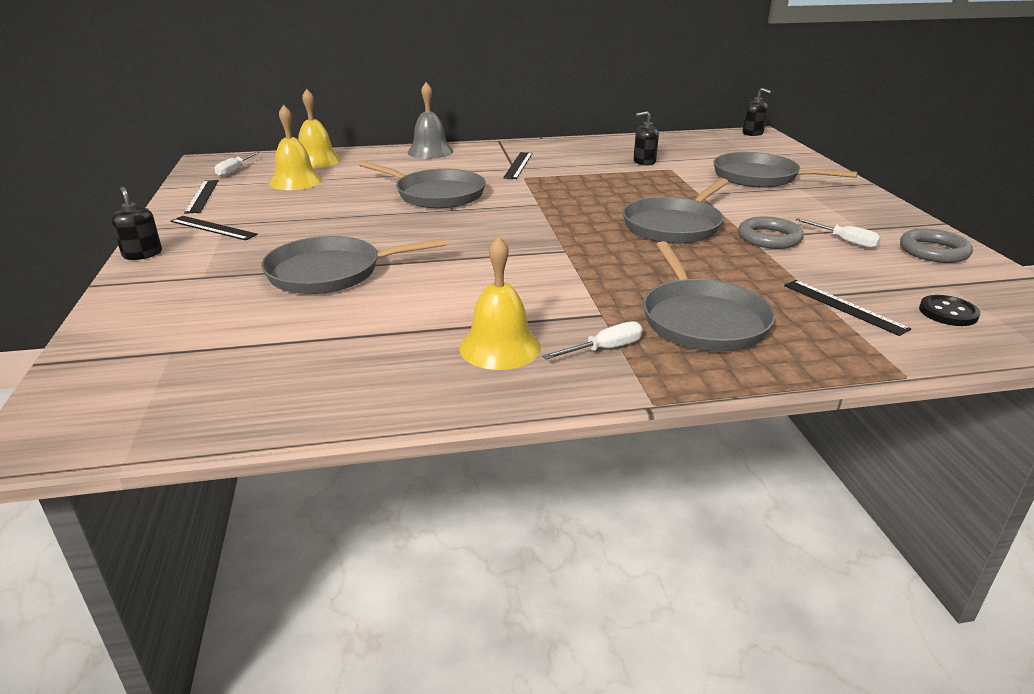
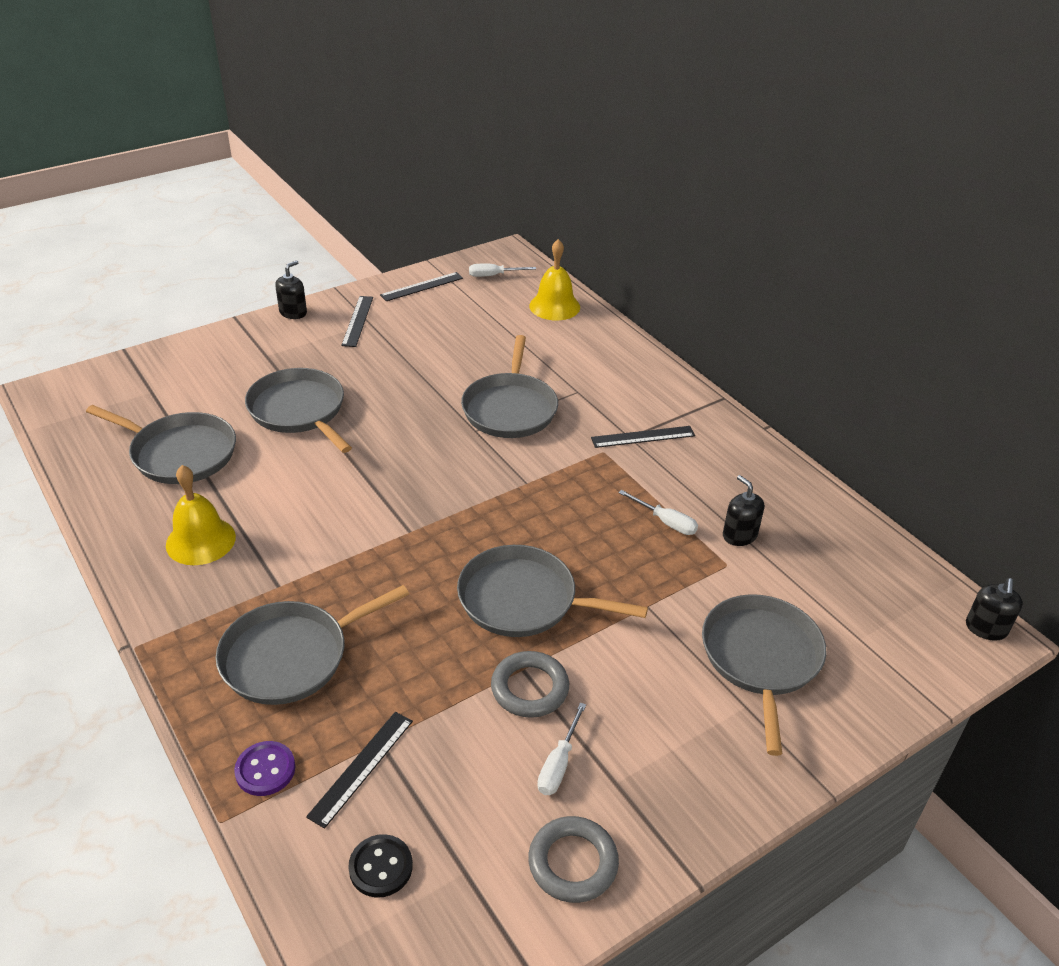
camera: 65 degrees right, 10 degrees up
(296, 181) = (489, 317): yellow bell -> none
(326, 345) = (179, 453): none -> grey pan
(430, 151) = (640, 363): grey bell -> none
(604, 349) = (214, 601): white screwdriver -> white screwdriver (665, 522)
(844, 348) = (265, 770): none -> purple button

